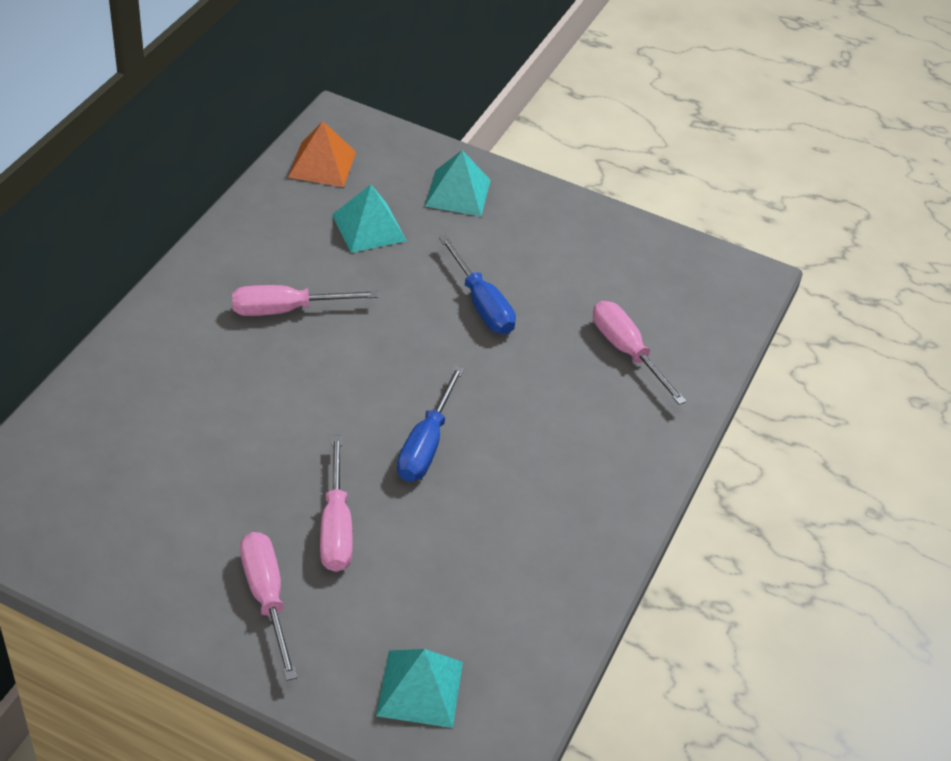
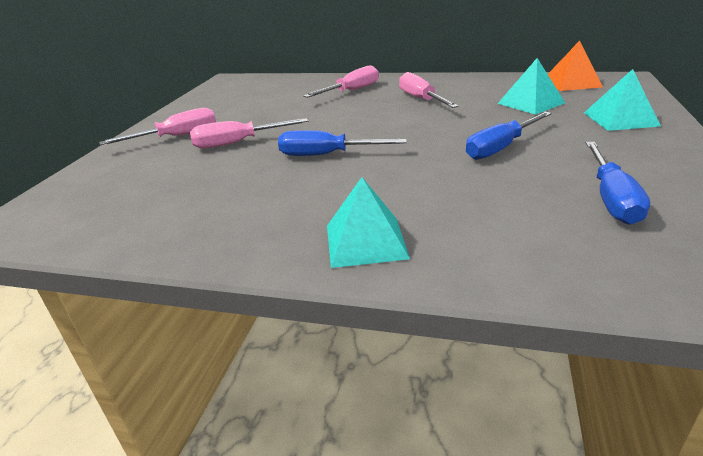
camera: 85 degrees right, 15 degrees down
(420, 688) = (89, 192): turquoise pyramid -> turquoise pyramid (366, 241)
(611, 286) = (611, 198): none -> blue screwdriver
(626, 351) = (521, 221): pink screwdriver -> pink screwdriver (351, 91)

